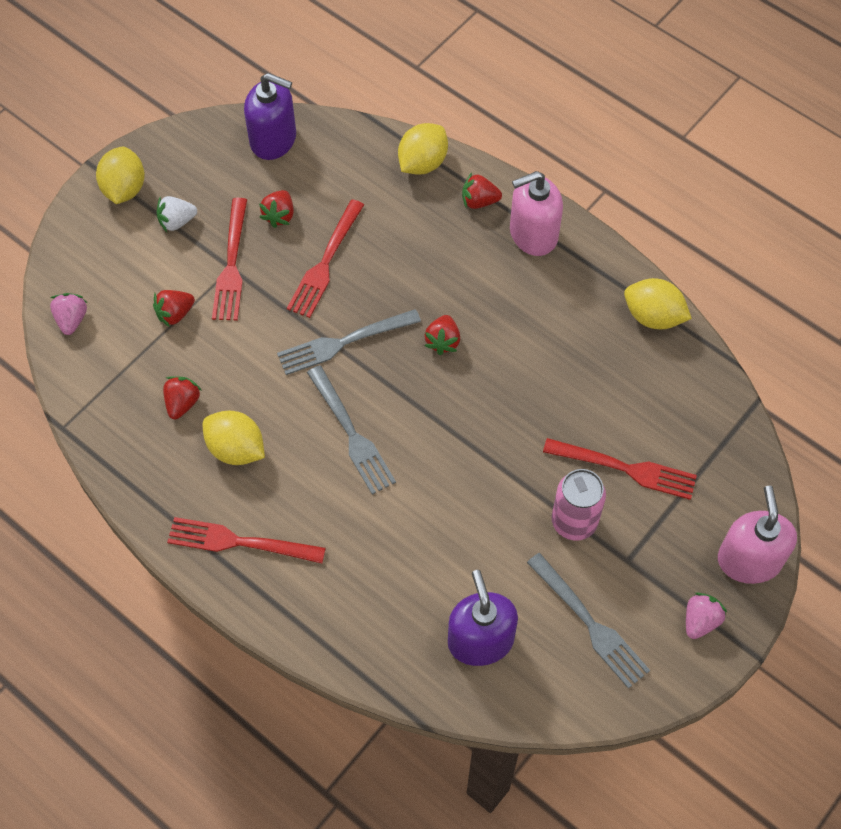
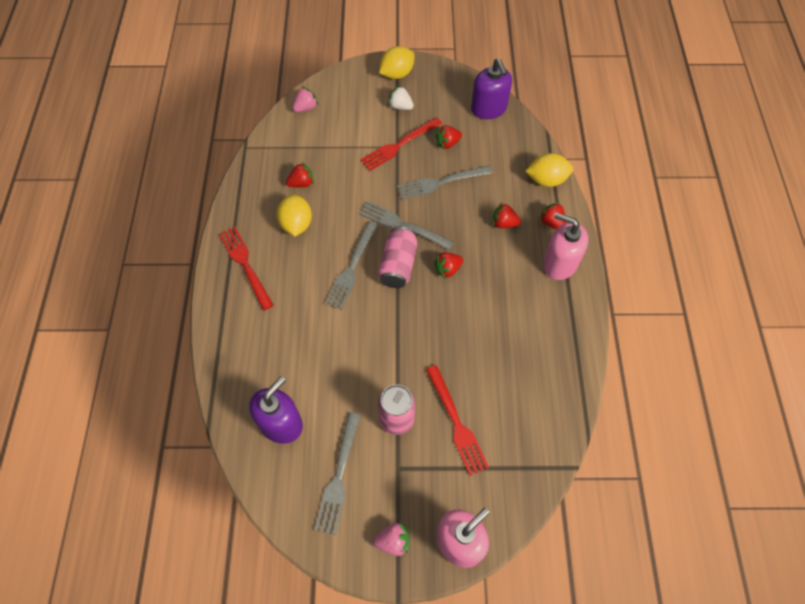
camera: 50 degrees right, 0 degrees up
(175, 314) = (348, 144): red strawberry -> red strawberry (503, 223)
(325, 262) = (441, 182): red fork -> grey fork
(392, 384) = (398, 265): none -> pink can
(653, 317) = (571, 364): yellow lemon -> none

